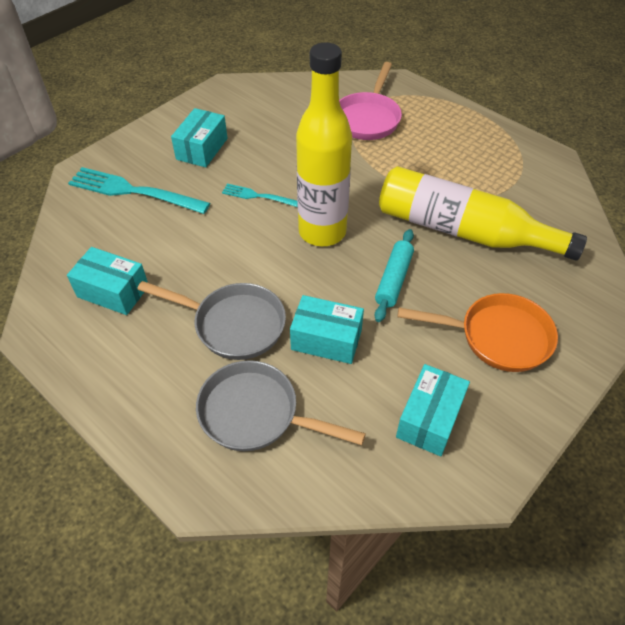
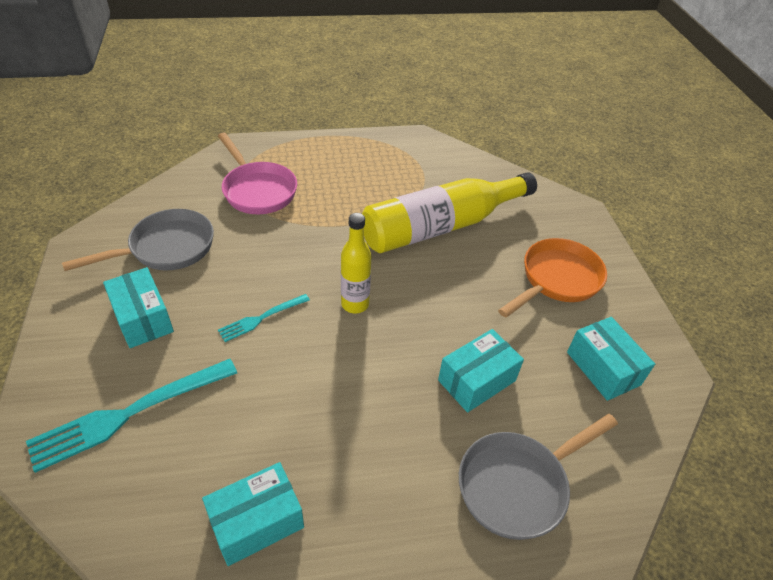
camera: 55 degrees left, 5 degrees down
(233, 324) = (401, 438): grey pan -> grey pan (166, 248)
(322, 232) = (355, 304): yellow bottle -> yellow bottle, size x0.54
(393, 279) = (452, 296): turquoise rolling pin -> none

